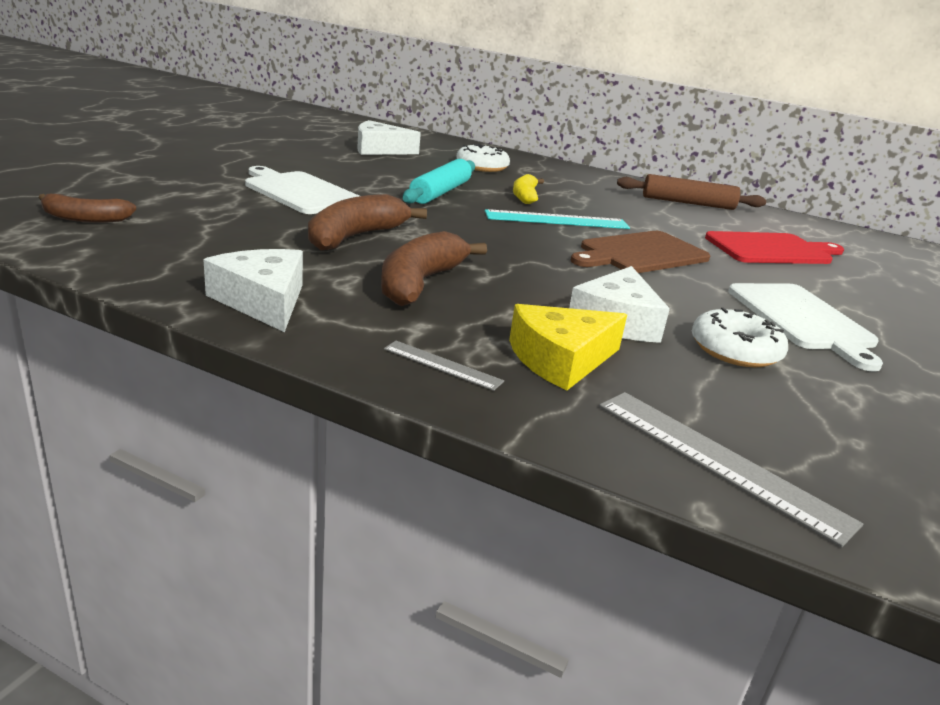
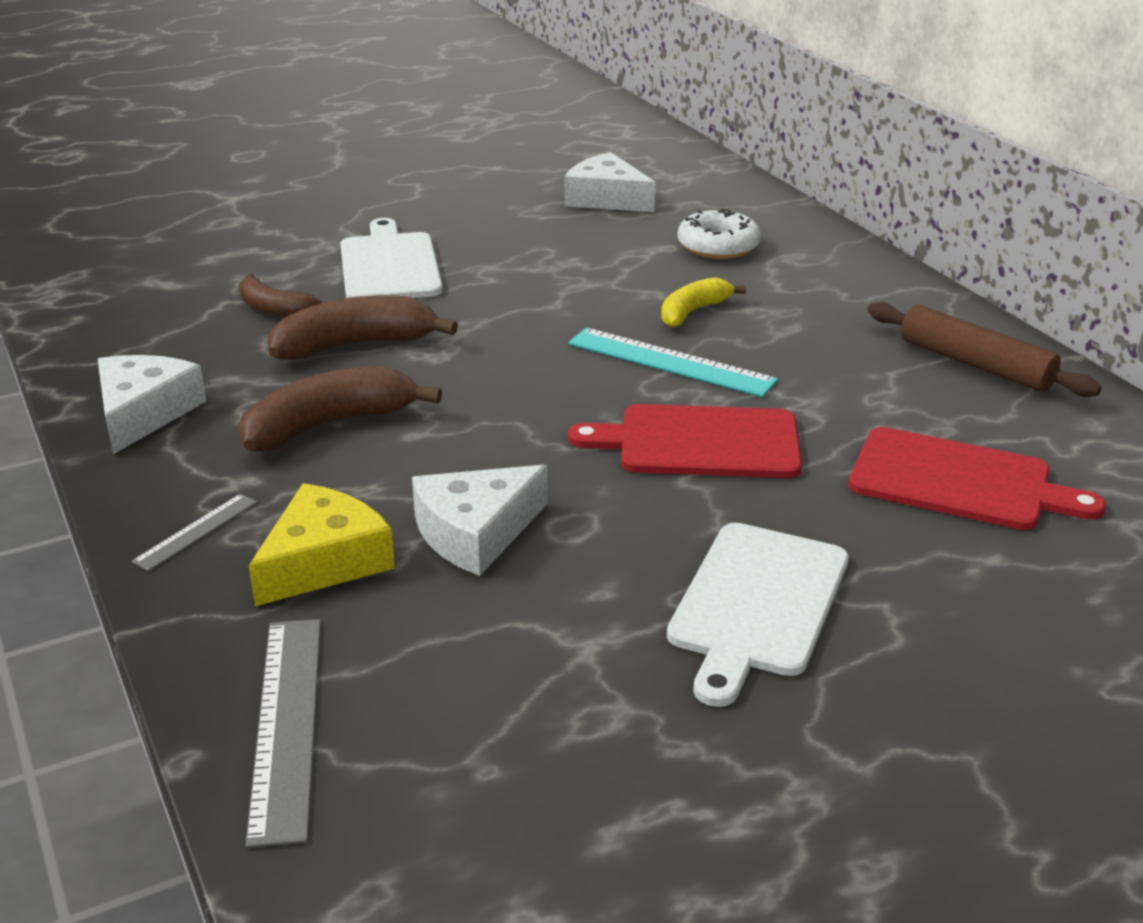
camera: 40 degrees right, 5 degrees up
(85, 218) = (124, 276): brown banana -> brown banana (274, 309)
(440, 192) = (574, 288): turquoise rolling pin -> none
(442, 365) = (196, 531): grey ruler -> grey ruler turned 60 degrees clockwise
(561, 359) = (324, 561): yellow cheese -> yellow cheese turned 120 degrees clockwise
(640, 253) = (700, 442): brown cutting board -> red cutting board
(735, 350) = (561, 614): white donut -> none

